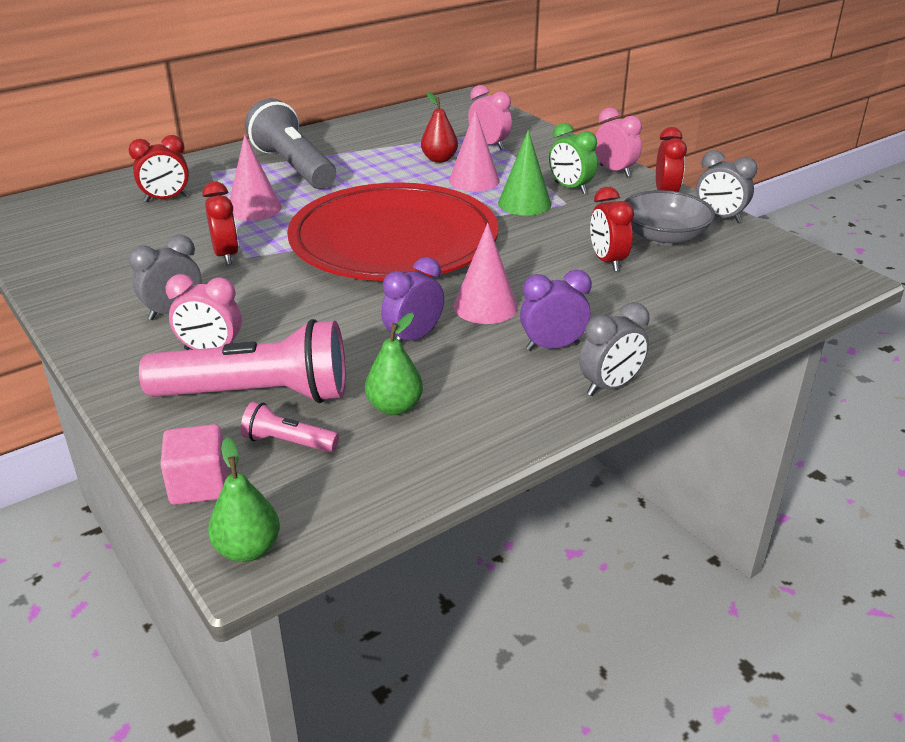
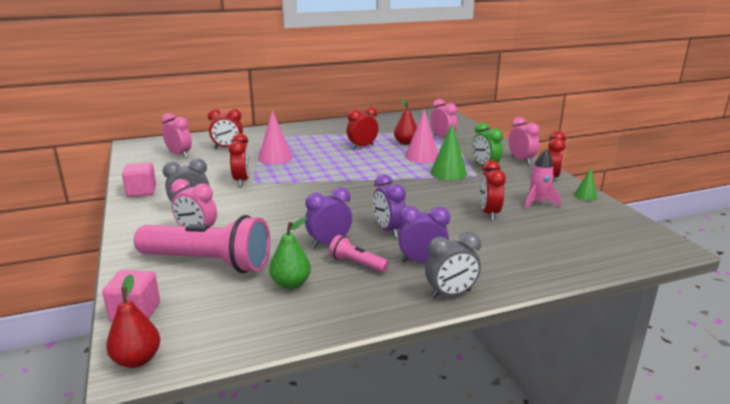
camera: 15 degrees right, 10 degrees down
(74, 294) = (141, 191): none -> pink cube
(94, 222) = (179, 155): none -> pink clock
(248, 549) = (137, 360): green pear -> red pear
(288, 442) = (208, 295): pink flashlight -> pink flashlight (357, 263)
(294, 167) = (313, 138): grey flashlight -> none
(378, 173) = (362, 147): none -> red clock
(394, 240) = (350, 184): red plate -> none
(485, 306) = (388, 230): pink cone -> purple clock
(664, 237) = (538, 203): grey bowl -> pink rocket
(719, 217) = (585, 196): grey clock -> green cone

